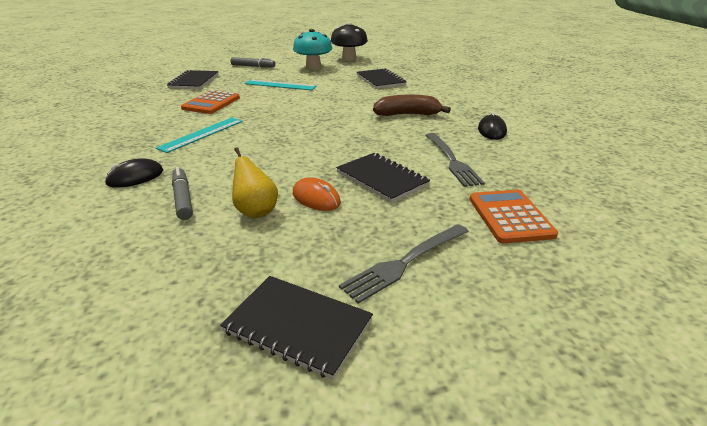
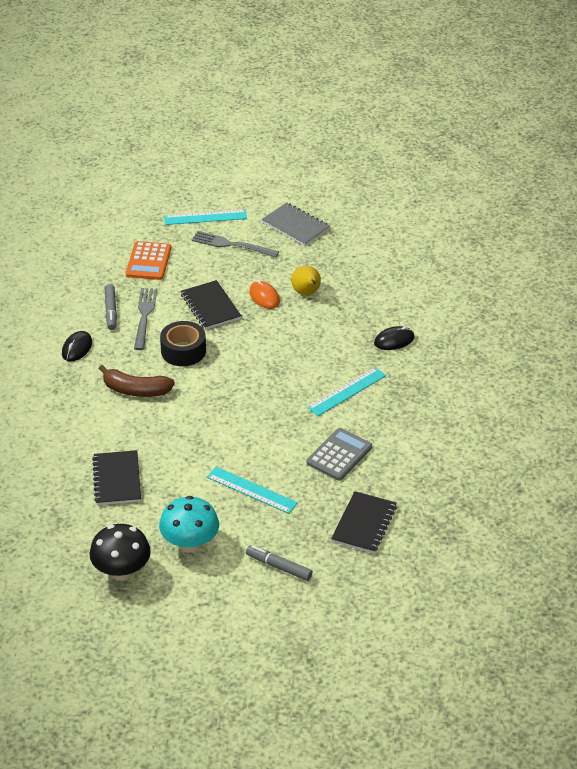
camera: 165 degrees left, 10 degrees up
(183, 199) = (355, 312): grey marker -> grey marker (111, 311)
(211, 103) = (339, 455): orange calculator -> grey calculator
(298, 326) = (295, 226): black notebook -> grey notebook
(384, 141) = (183, 351): none -> black tape
(404, 263) = (231, 245): grey fork -> grey fork turned 135 degrees counterclockwise
(490, 311) = (205, 217): none -> turquoise ruler

